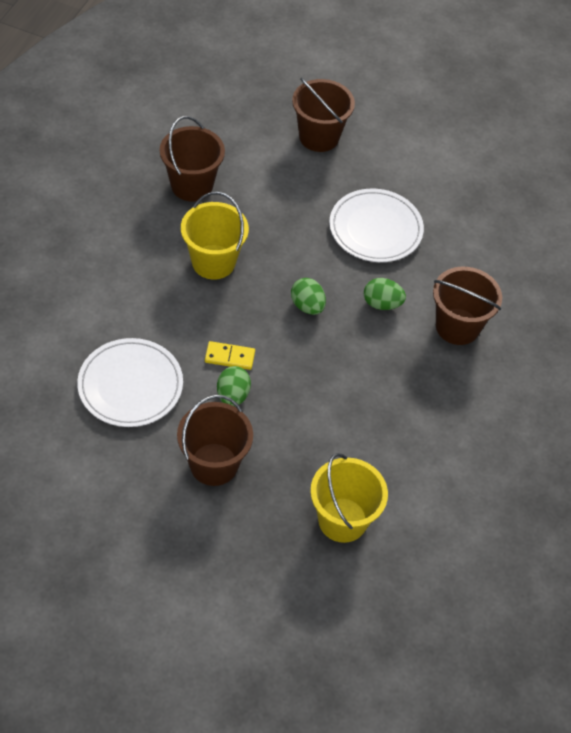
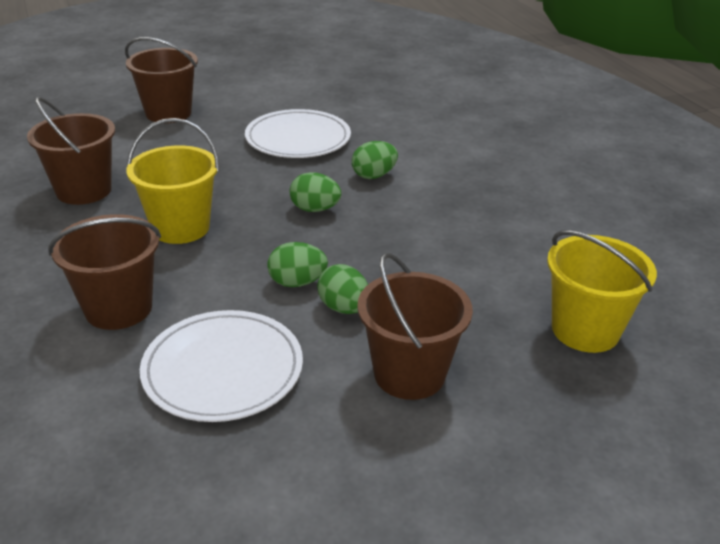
camera: 40 degrees left, 20 degrees down
(229, 357) = (297, 282): yellow domino -> green egg
(457, 326) = (450, 158): brown bucket -> brown bucket (118, 308)

